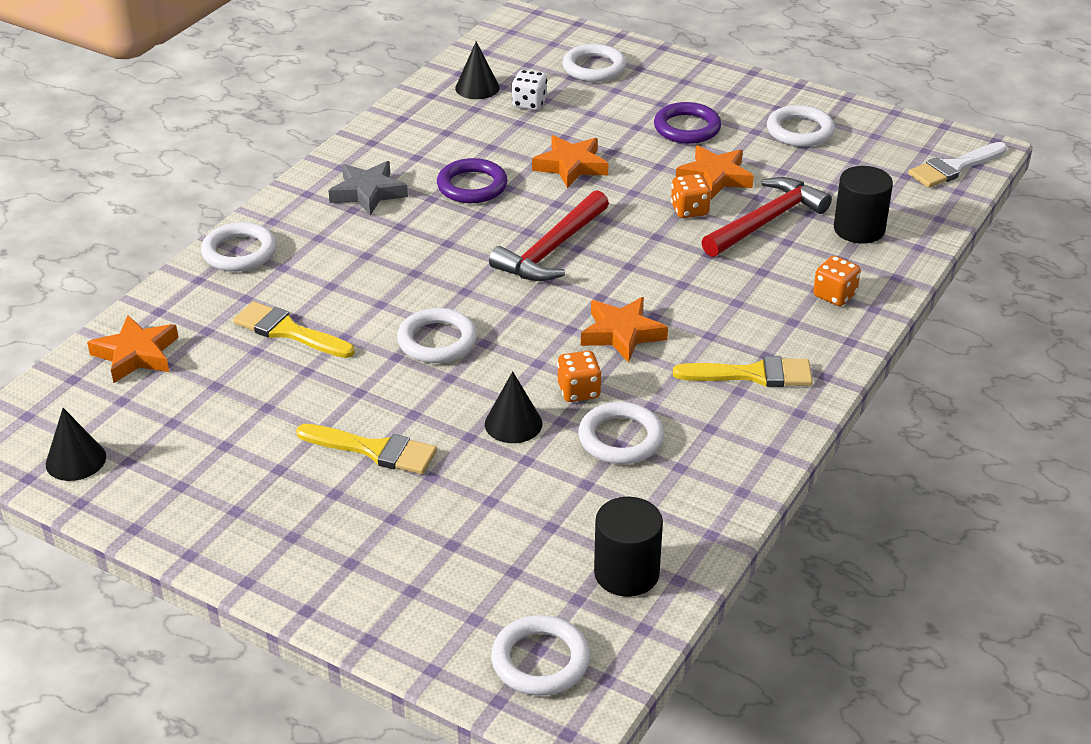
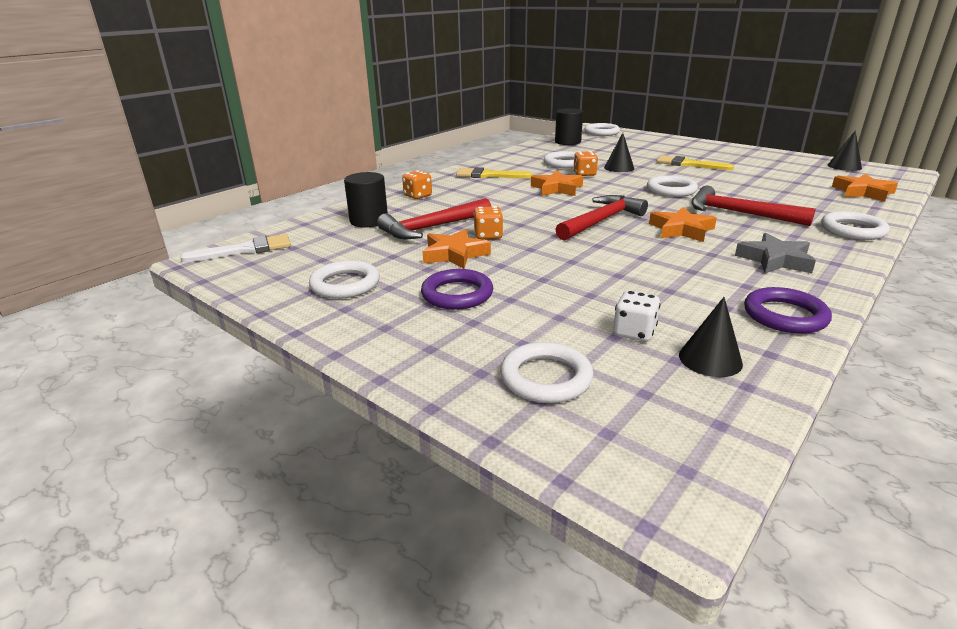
camera: 170 degrees left, 10 degrees down
(288, 331) = (771, 196): yellow brush -> none
(361, 281) = (739, 213): none -> red hammer
(472, 186) = (677, 260): purple ring -> purple ring (785, 315)
(571, 166) = (584, 269): orange star -> orange star (681, 230)

